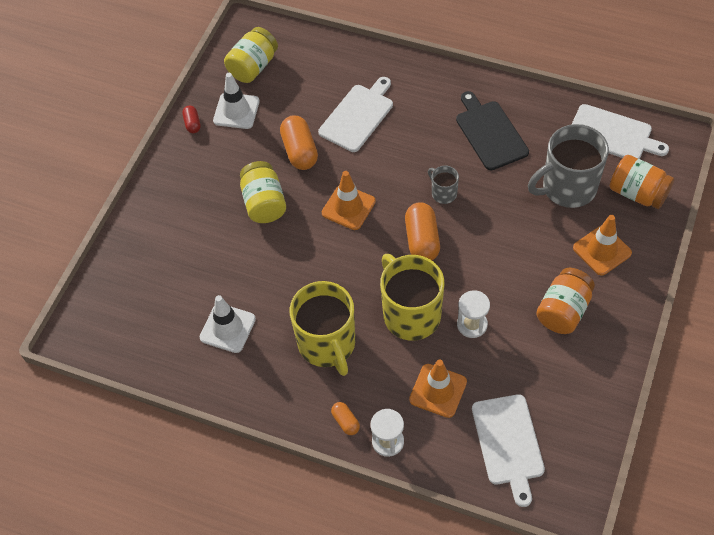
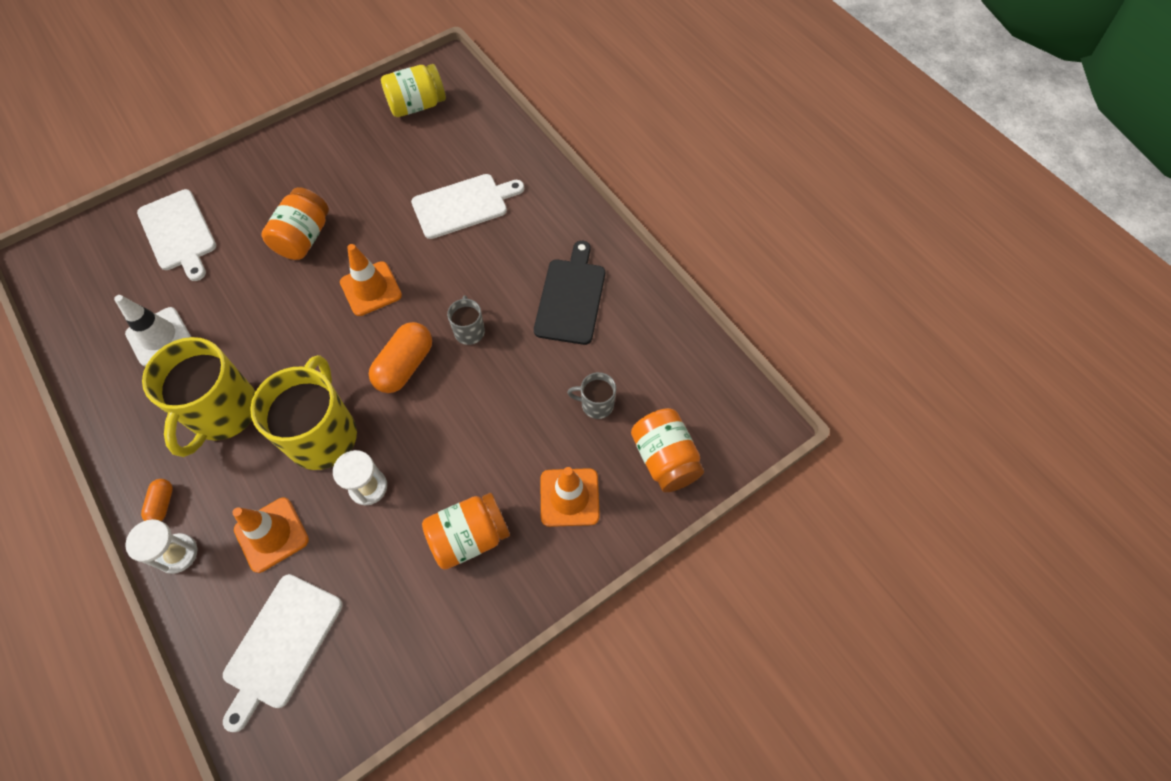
camera: 30 degrees right, 5 degrees up
(192, 124) = (317, 128): red capsule -> none
(236, 111) = (364, 138): white traffic cone -> none
(264, 203) = (304, 238): yellow jar -> orange jar
(299, 151) = (381, 207): orange capsule -> none
(567, 188) = (596, 404): grey mug -> grey mug, size x0.47
(612, 134) = (695, 376): white cutting board -> white cutting board (178, 233)

